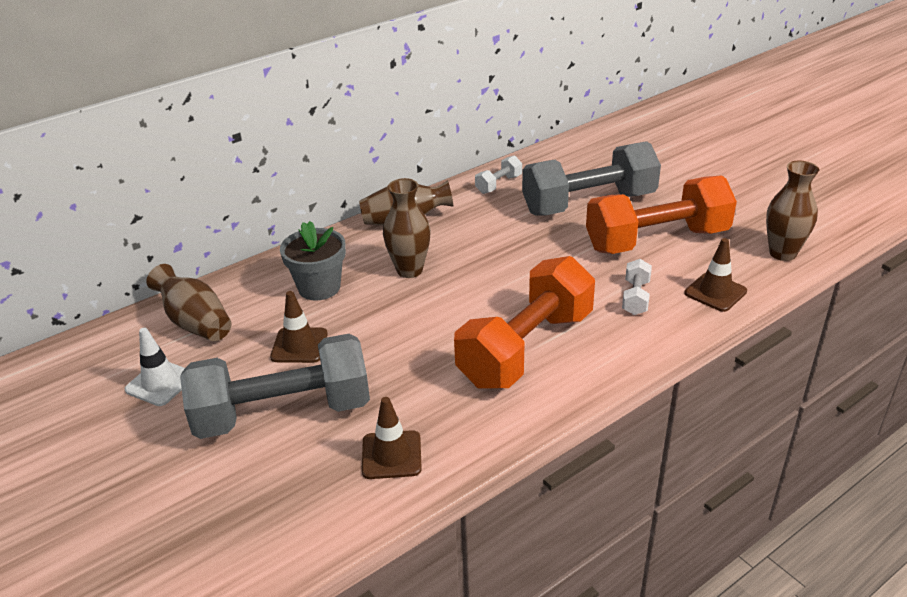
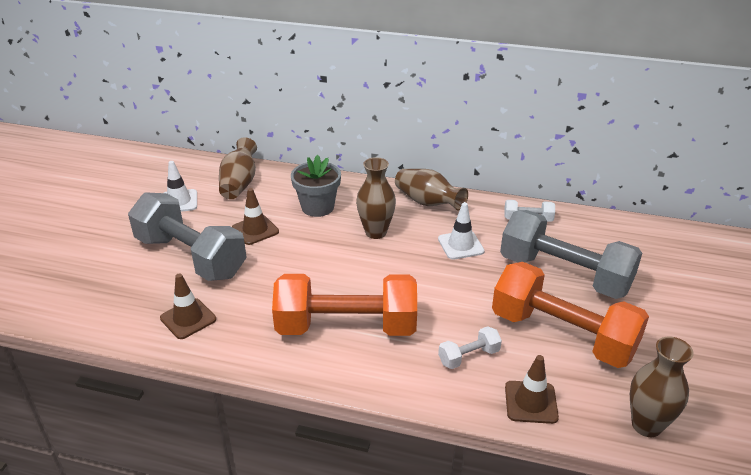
camera: 50 degrees right, 0 degrees up
(490, 233) = (460, 245): none -> white traffic cone

